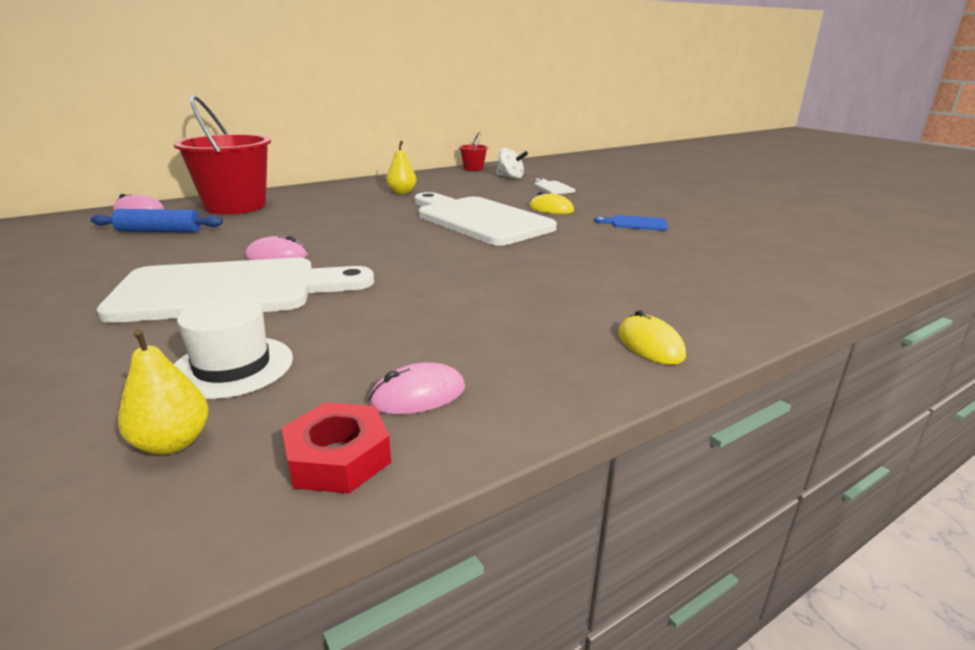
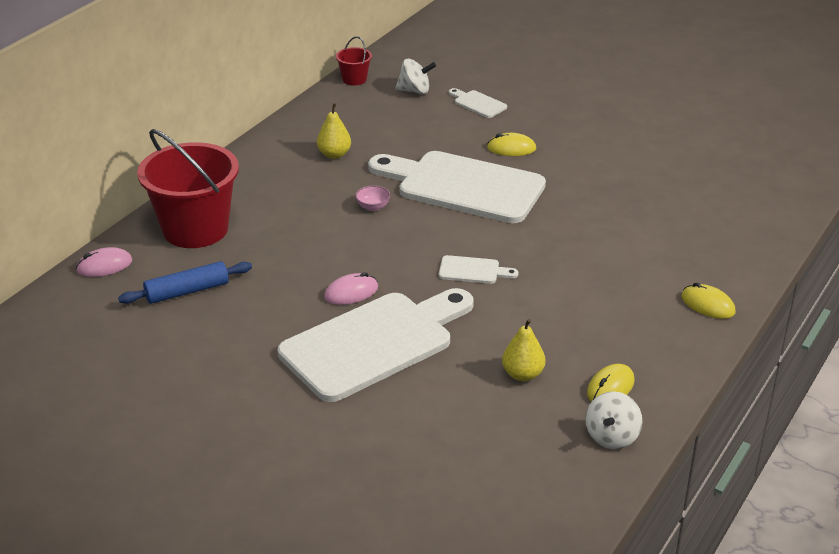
camera: 25 degrees left, 10 degrees up
(172, 443) = (518, 460): yellow pear -> yellow pear (522, 374)
(232, 366) = (478, 405): white hat -> none
(338, 457) = (611, 437): red nut -> white spinning top
(385, 217) = (373, 207): none -> pink bowl
(408, 264) = (473, 270): none -> white cutting board
(418, 395) = (610, 387): pink mouse -> yellow mouse
(635, 223) = (603, 155): blue cutting board -> none

